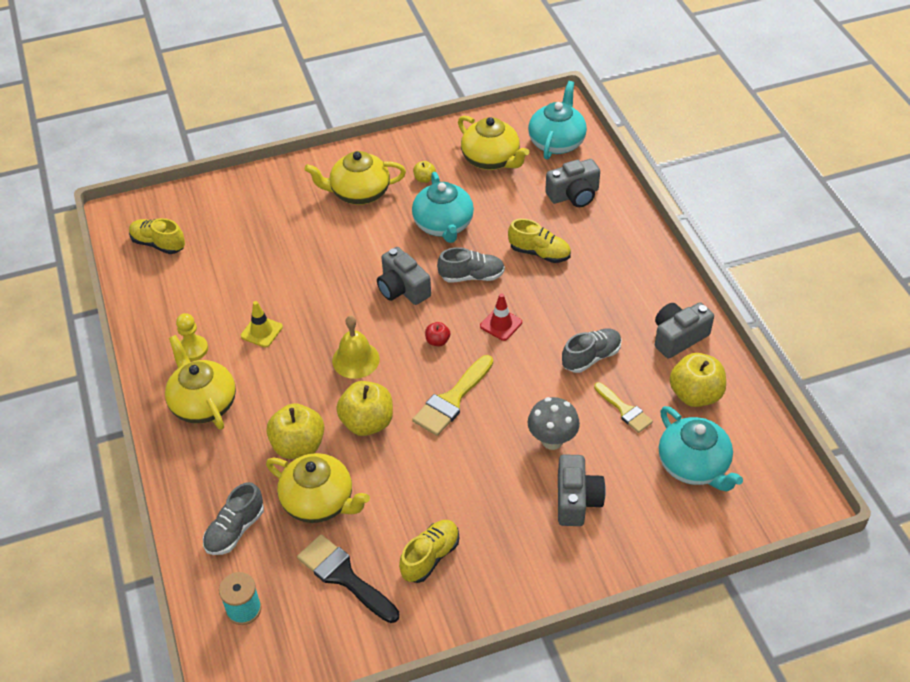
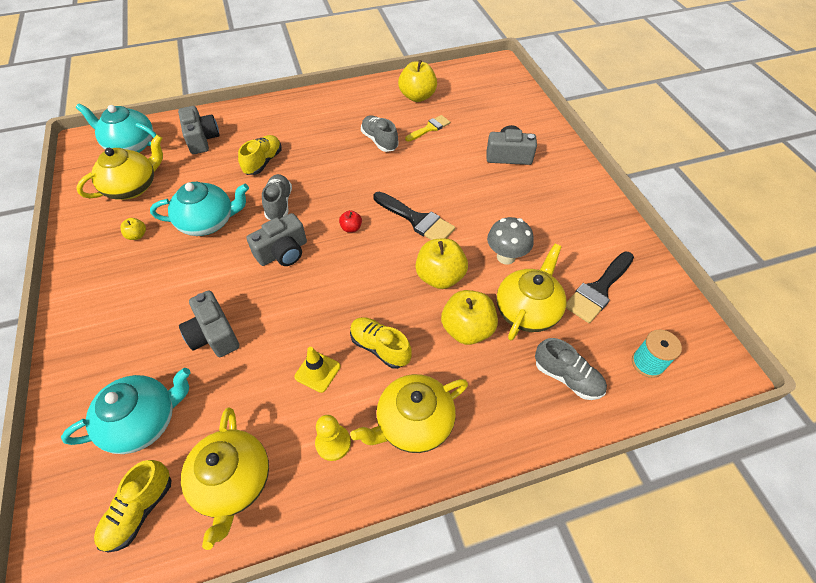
camera: 90 degrees left, 5 degrees up
(355, 359) = (366, 287): yellow bell -> none
(359, 193) = (135, 289): yellow teapot -> yellow teapot (233, 482)
(430, 557) = (569, 235): yellow shoe -> yellow shoe (380, 347)
(452, 400) = (417, 220): yellow brush -> black brush
(501, 324) = (338, 188): red traffic cone -> none
(552, 440) = (457, 165): grey mushroom -> grey mushroom (506, 257)
(678, 337) = (366, 99): grey camera -> grey camera (214, 335)
(694, 465) = (476, 102): turquoise teapot -> turquoise teapot (143, 421)

